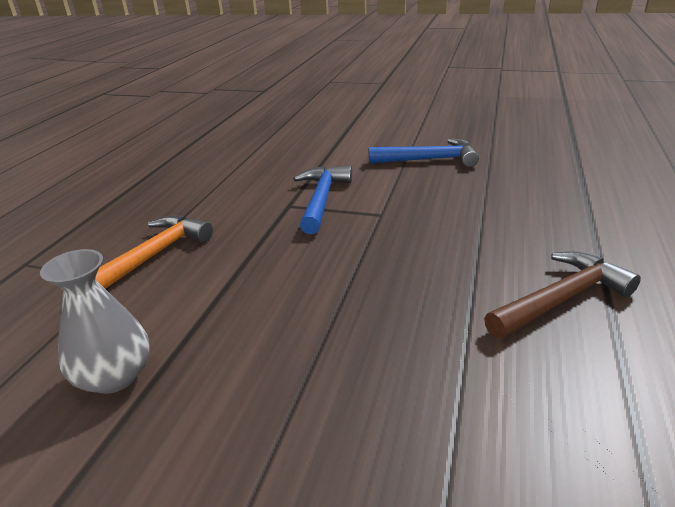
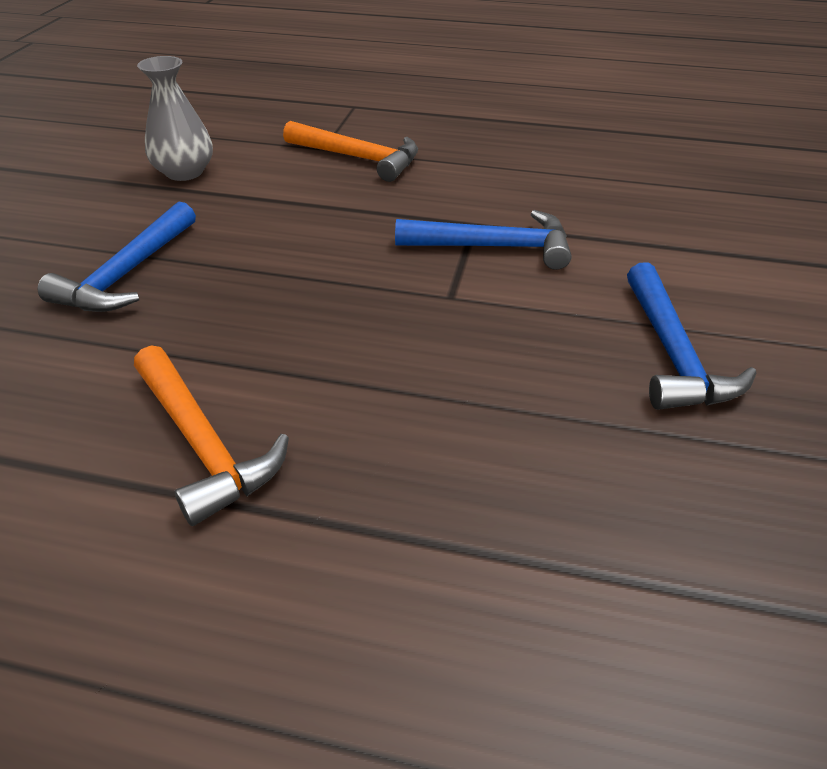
camera: 85 degrees right, 10 degrees up
(342, 384) = (127, 273): none -> blue hammer
(561, 299) = (203, 444): brown hammer -> orange hammer

